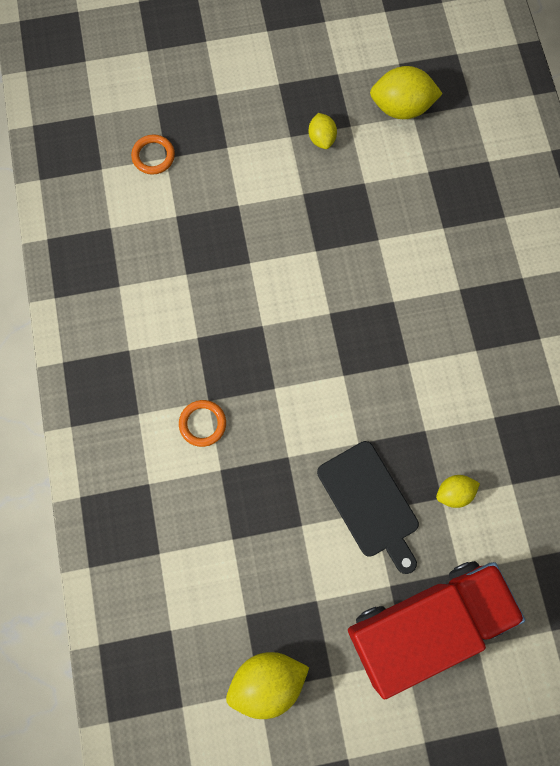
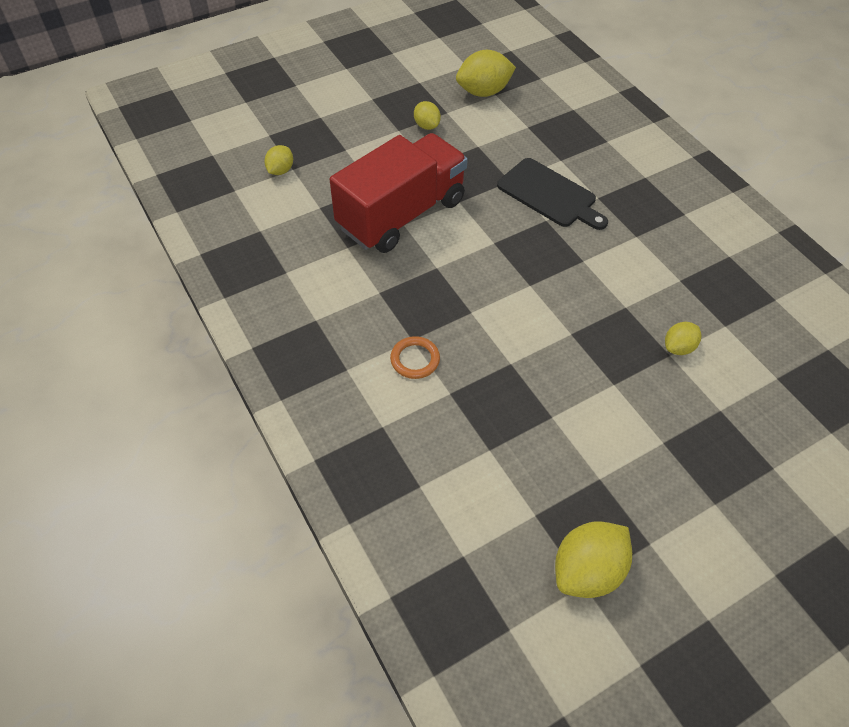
camera: 20 degrees left, 20 degrees down
(153, 156) = (280, 170): orange ring -> yellow lemon
(370, 503) = (607, 378): black cutting board -> black cutting board (549, 195)
(426, 623) = (715, 464): red truck -> red truck (401, 214)

